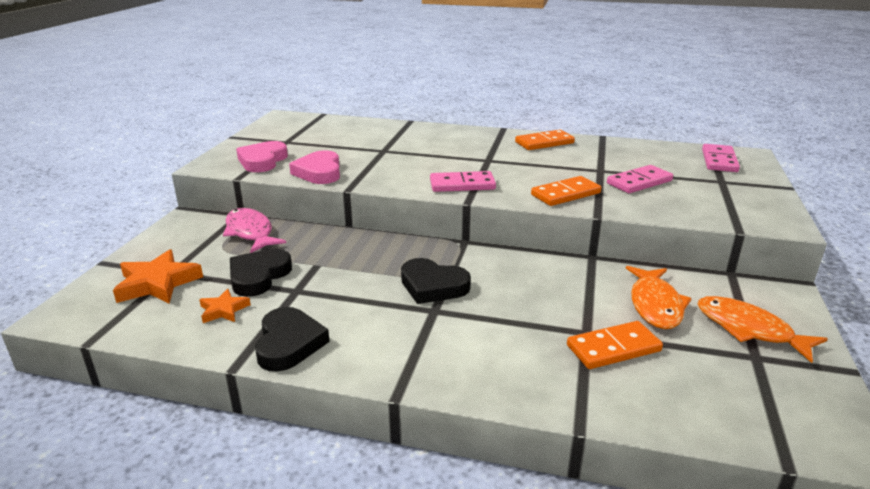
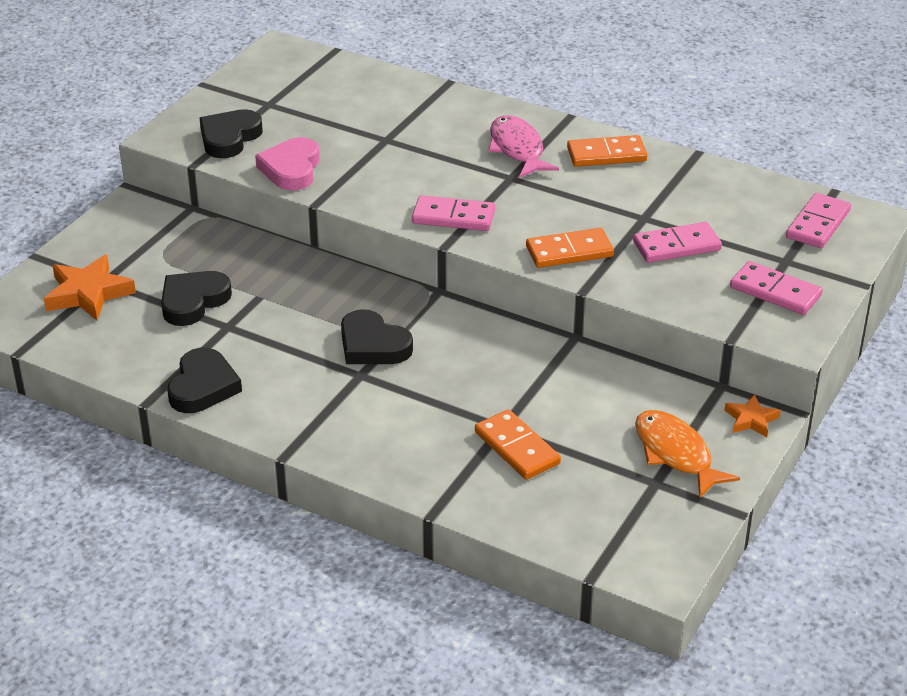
camera: 15 degrees right, 10 degrees up
(223, 310) = (149, 338): orange star -> orange star (751, 419)
(250, 232) = (198, 237): pink fish -> pink fish (517, 149)
(262, 161) = (229, 138): pink heart -> black heart
(613, 348) = (517, 448): orange domino -> orange domino turned 60 degrees clockwise
(655, 305) = (599, 409): orange fish -> none
(736, 198) = (775, 291): none -> pink domino

